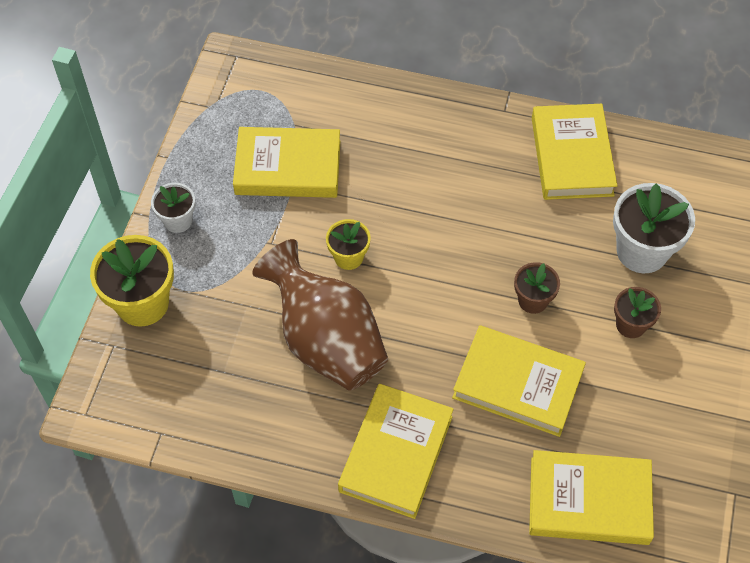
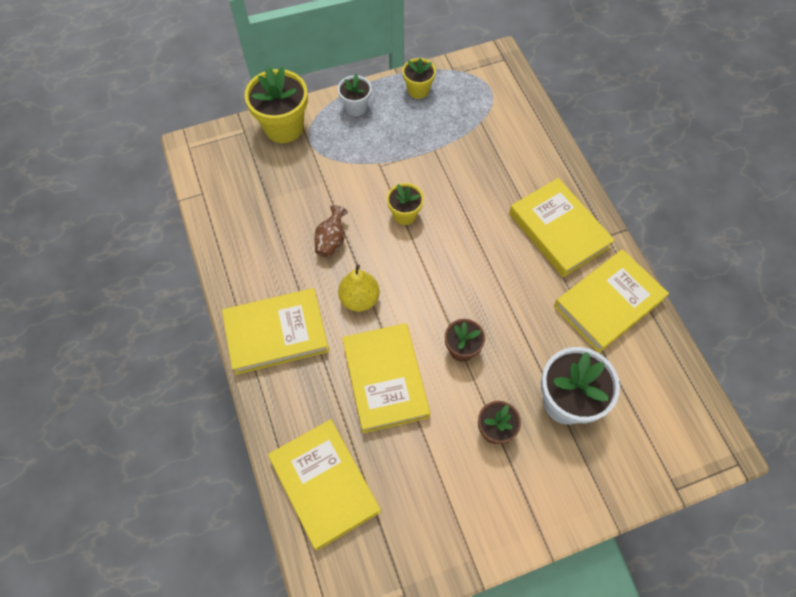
camera: 55 degrees right, 5 degrees up
(206, 152) = (418, 90): none -> yellow flower pot
(288, 167) = (444, 139): yellow book -> yellow book (558, 230)
(326, 340) = (331, 241): brown vase -> brown vase, size x0.42
(413, 355) = (359, 299): none -> yellow pear

